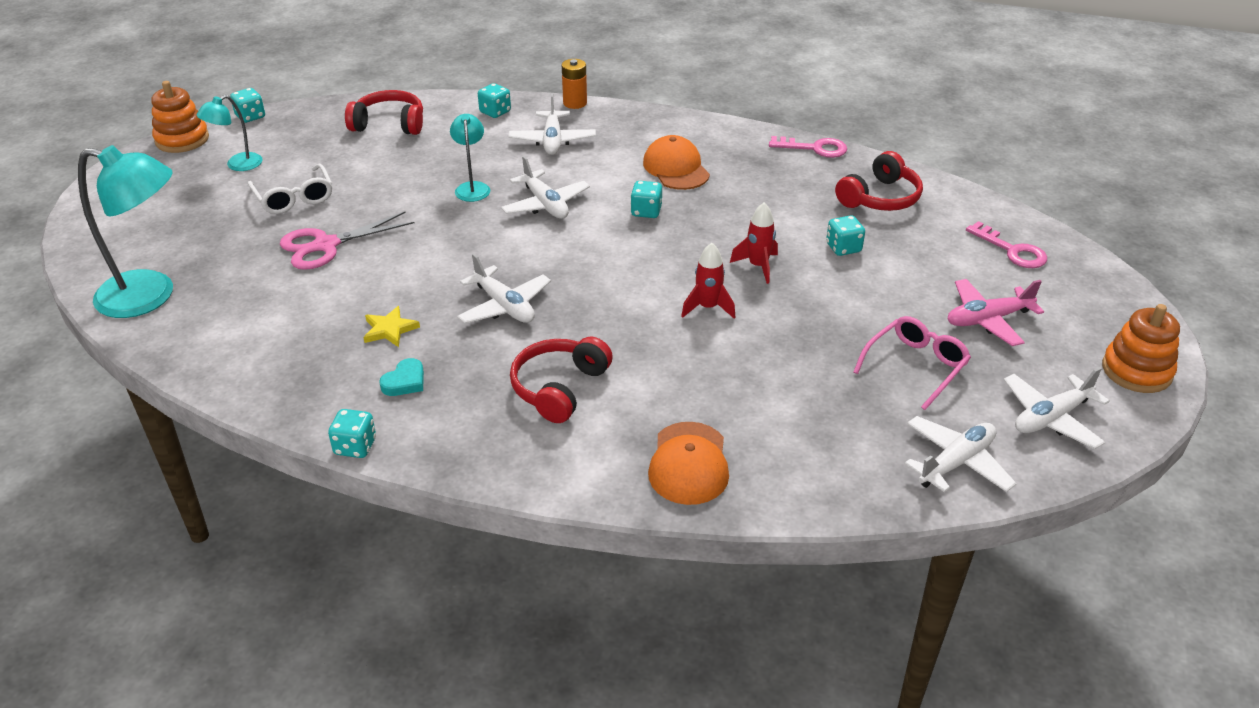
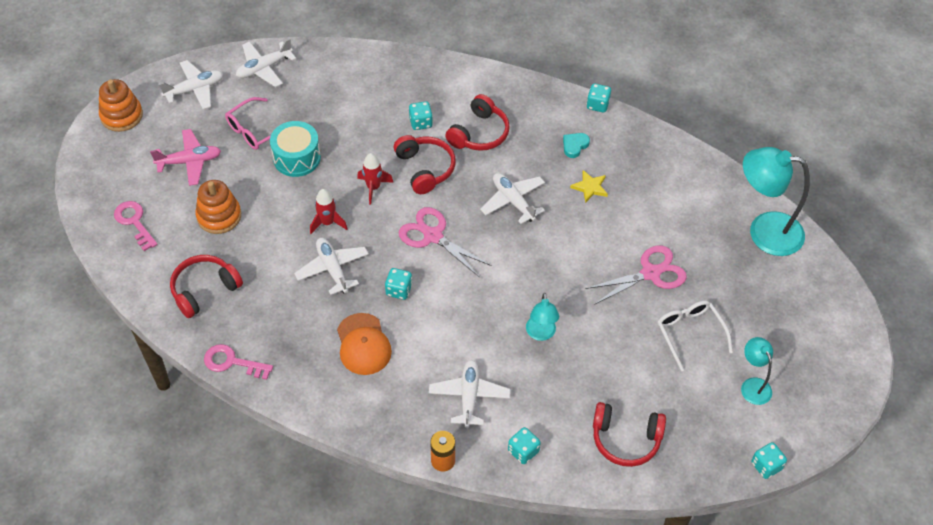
camera: 175 degrees left, 15 degrees up
(182, 139) = (819, 431): orange stacking toy -> orange stacking toy (219, 216)
(237, 165) = (753, 385): turquoise lamp -> turquoise lamp turned 75 degrees counterclockwise
(545, 204) = (480, 306): white plane -> white plane (332, 269)
(612, 262) = (433, 236): none -> pink scissors
(638, 335) = (425, 169): none -> red headphones
(689, 464) = (410, 79): orange cap -> none
(834, 335) = (297, 158): none -> turquoise drum
(843, 248) = (258, 236): turquoise dice -> turquoise dice (421, 123)

